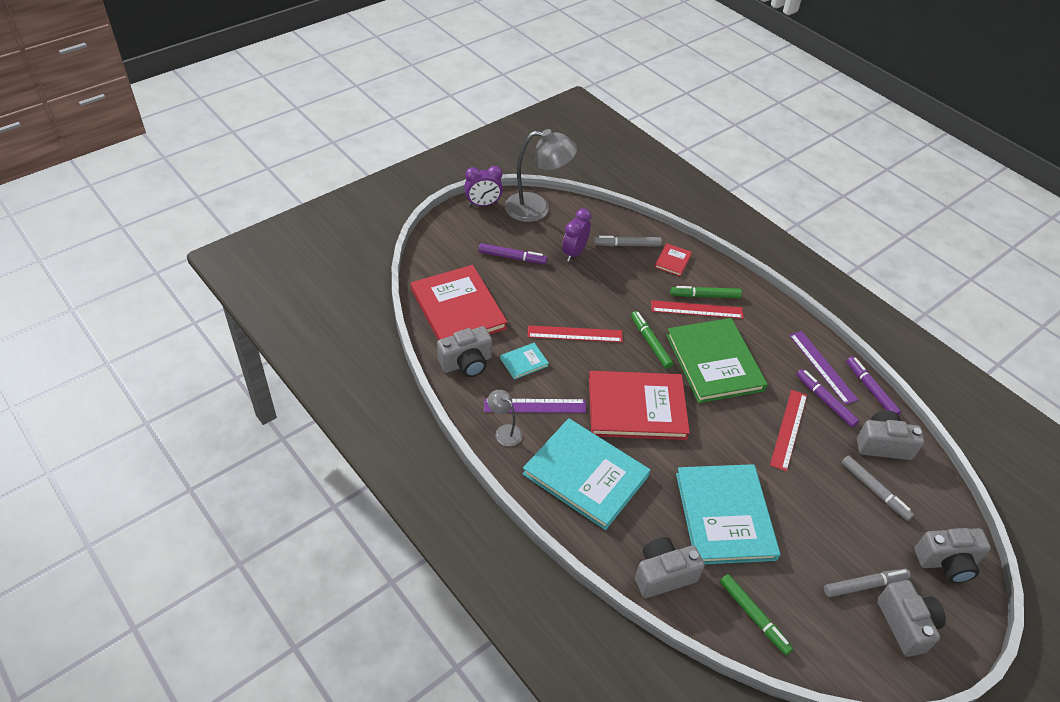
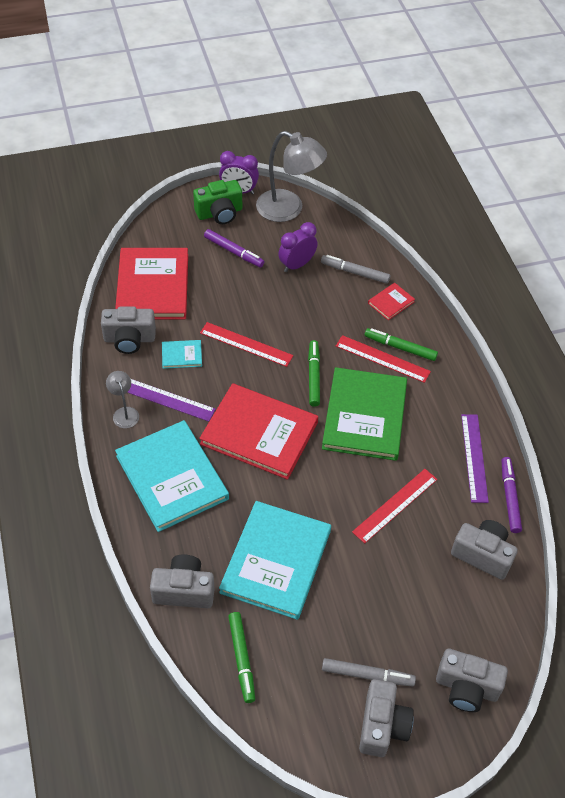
camera: 25 degrees right, 5 degrees up
(478, 228) = (219, 213): none -> green camera
(825, 401) = (452, 491): purple marker -> none
(874, 491) = (441, 594): grey marker -> none

